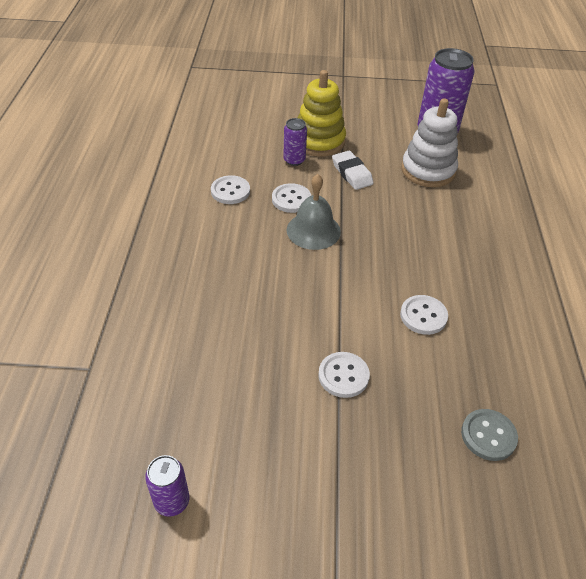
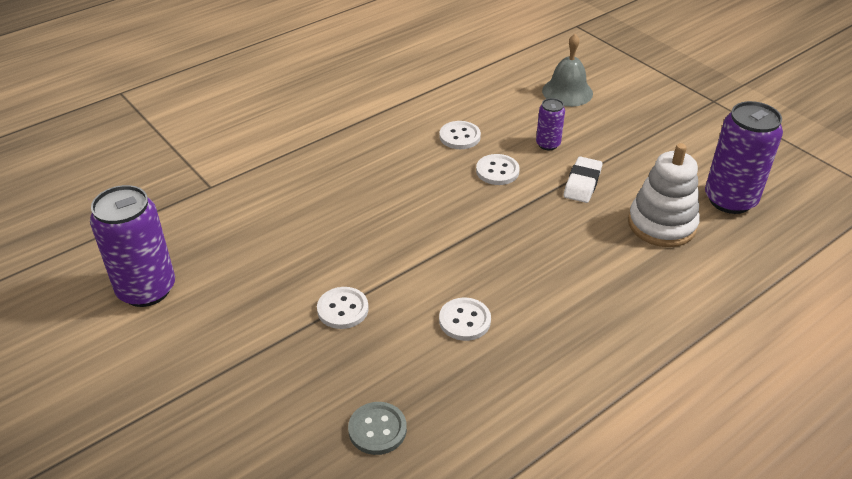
camera: 50 degrees right, 5 degrees down
(172, 501) = (146, 289): purple can -> purple can, size x1.98
(313, 230) = (478, 204): grey bell -> grey bell (567, 92)
(319, 141) = (594, 142): yellow stacking toy -> none

